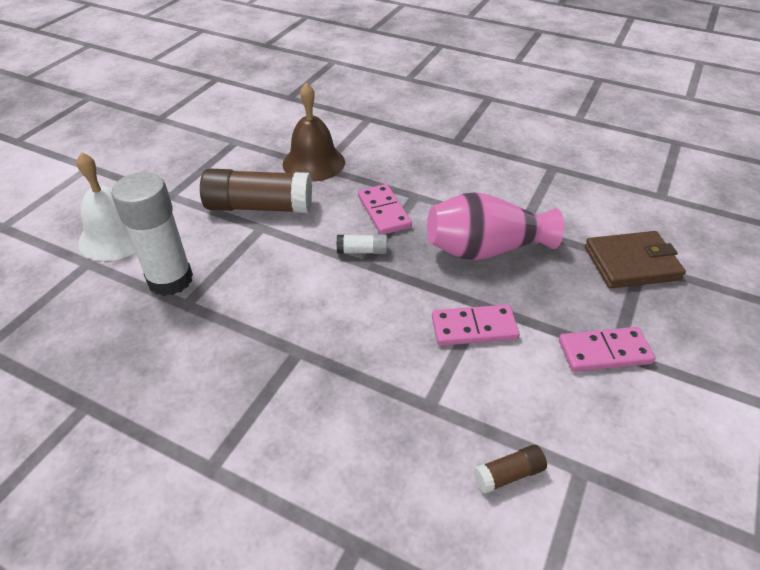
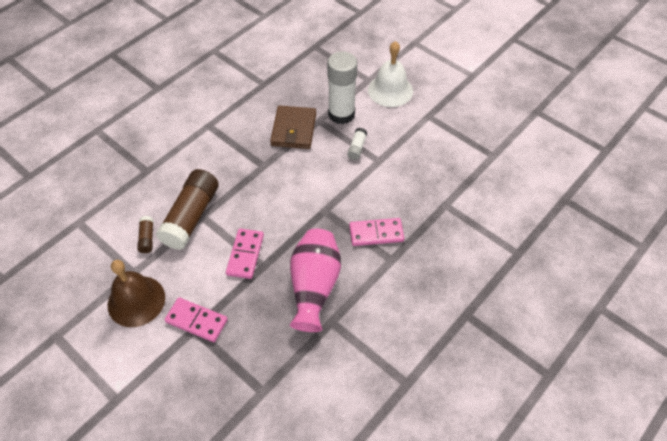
camera: 105 degrees right, 10 degrees up
(259, 207) = (402, 161): brown glue stick -> brown glue stick (191, 217)
(313, 163) = (451, 200): brown bell -> brown bell (136, 301)
(362, 251) = (336, 211): white glue stick -> white glue stick (357, 148)
(604, 352) = (196, 321): pink domino -> pink domino turned 75 degrees counterclockwise
(631, 263) = (265, 383): brown wallet -> brown wallet (294, 129)

